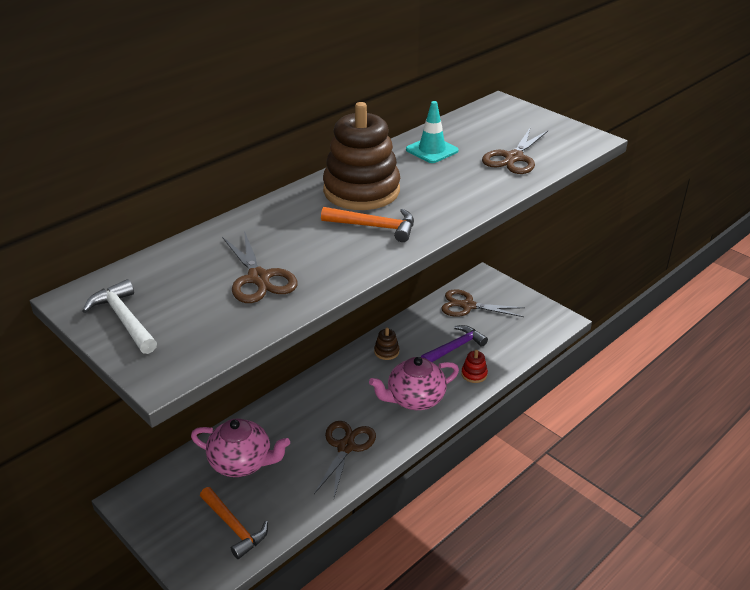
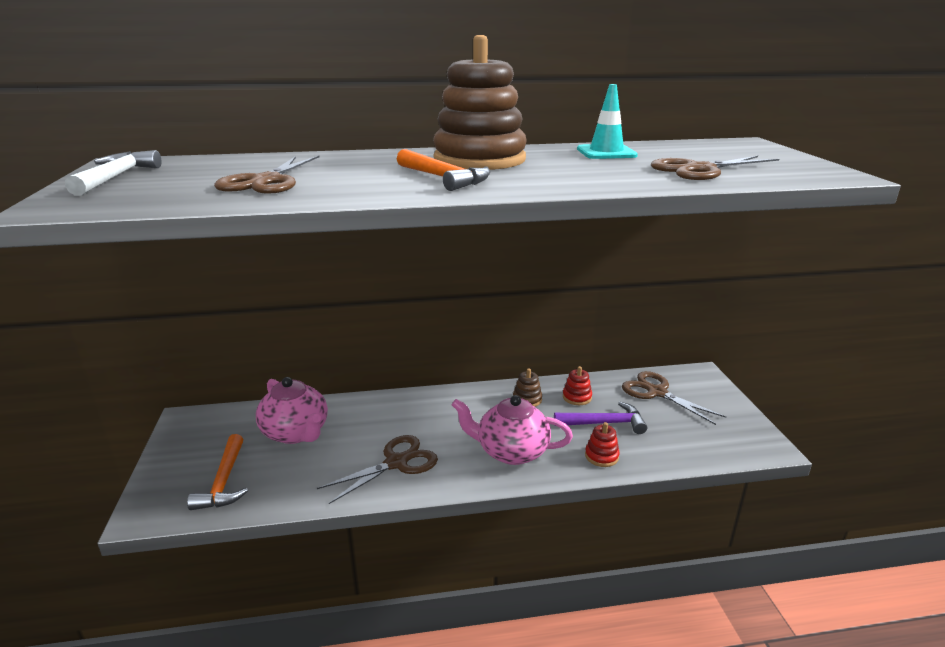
camera: 35 degrees right, 10 degrees down
(419, 334) = (577, 397): none -> red stacking toy

